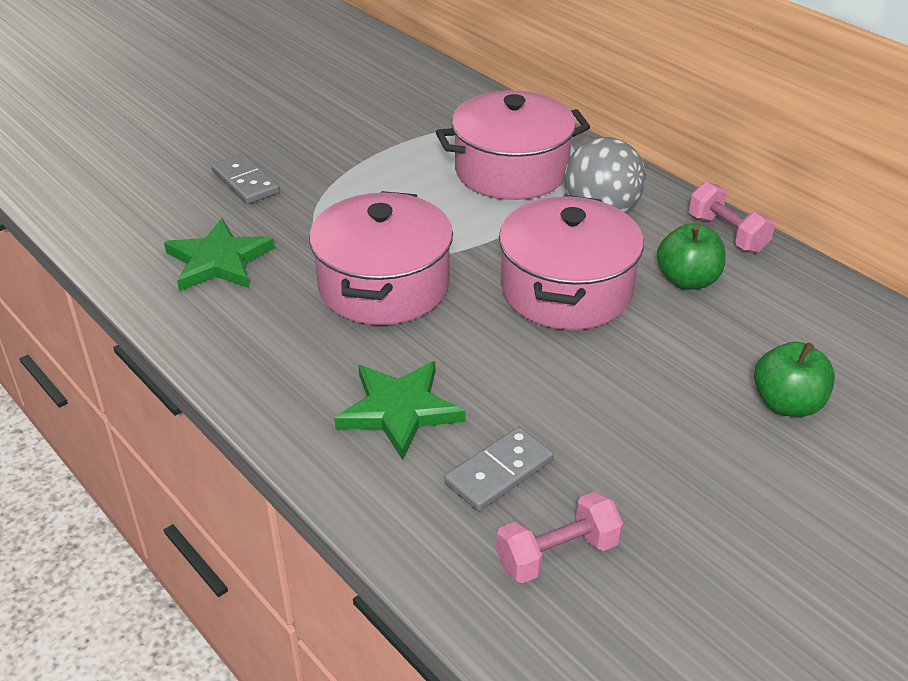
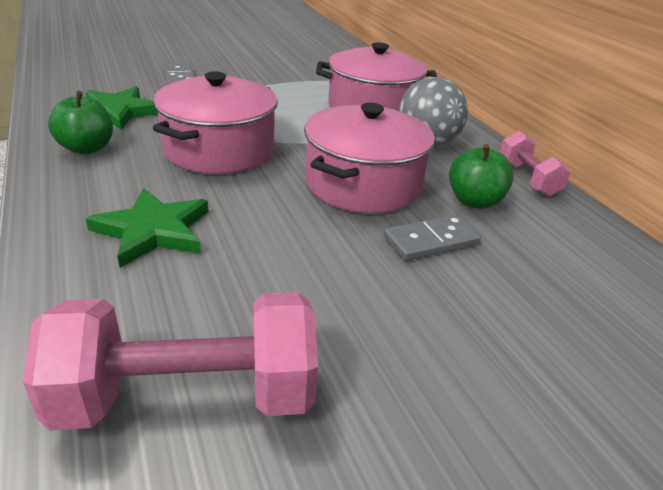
camera: 15 degrees right, 5 degrees down
(499, 472) = (195, 301): grey domino -> grey domino (430, 241)
(557, 554) = (188, 396): pink dumbbell -> pink dumbbell, size x1.80
(787, 404) = (524, 320): green apple -> green apple (86, 148)

